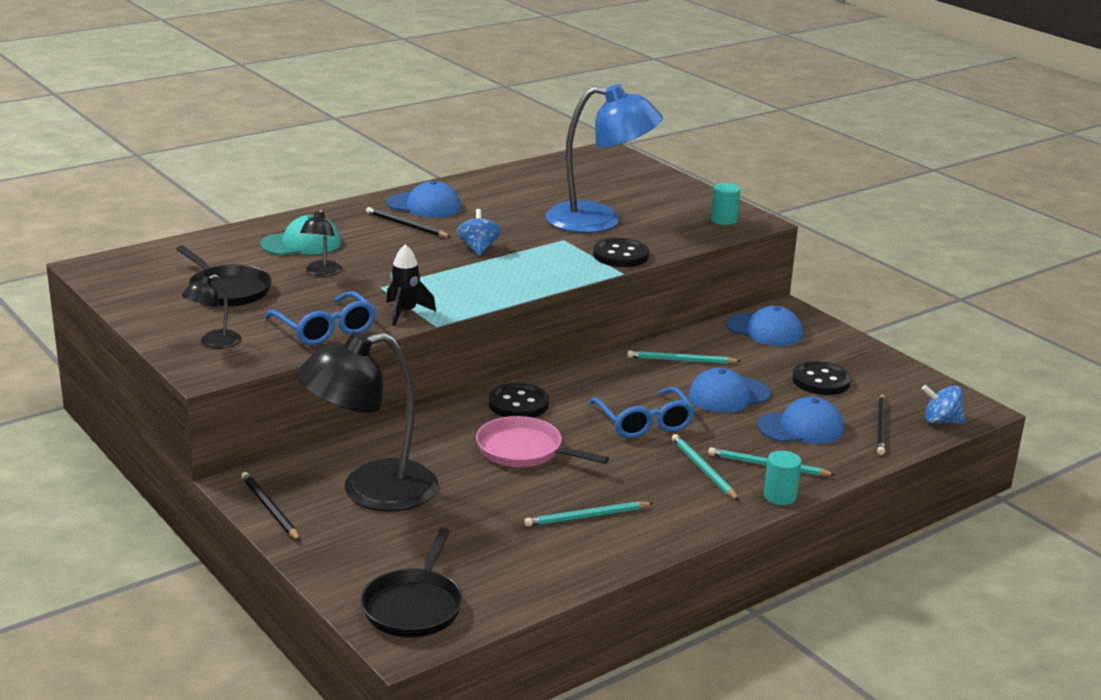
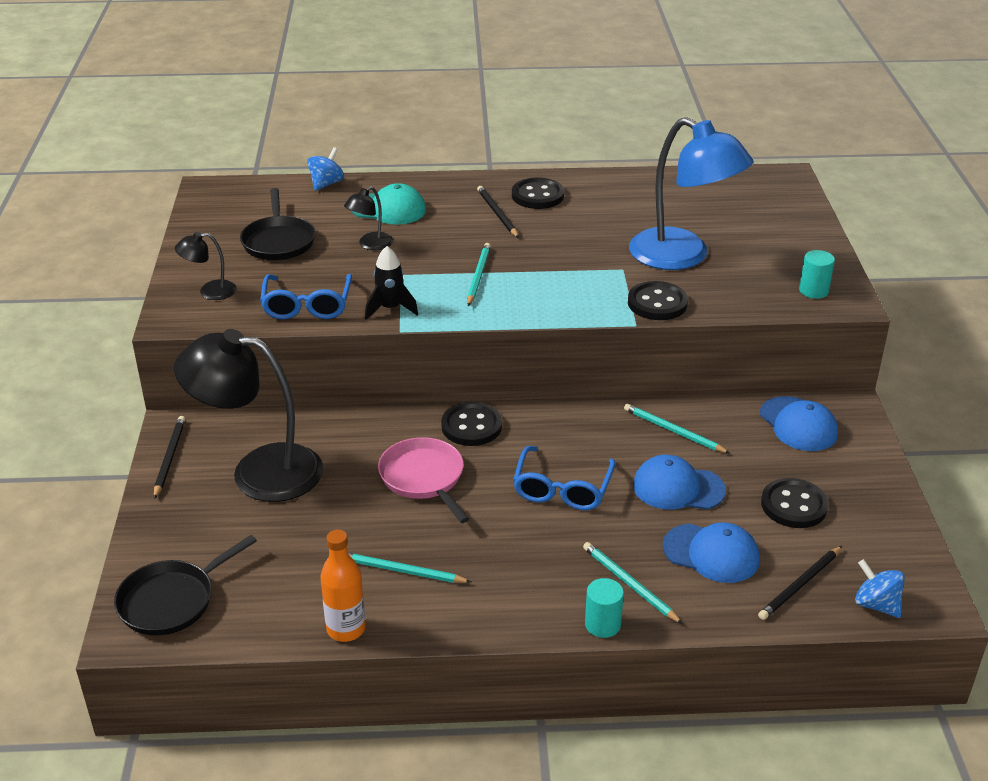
camera: 35 degrees right, 10 degrees up
(424, 205) = (537, 196): blue cap -> black button
(478, 248) = (532, 257): blue spinning top -> blue spinning top (326, 184)
(591, 570) = (346, 629): none -> orange bottle
(703, 469) = (562, 563): turquoise pencil -> turquoise pencil (478, 276)

